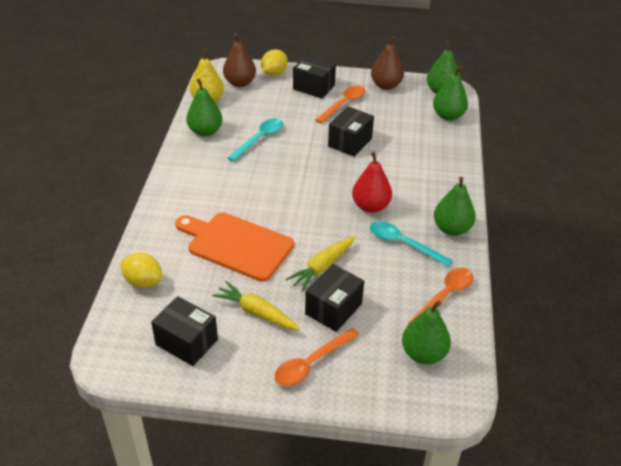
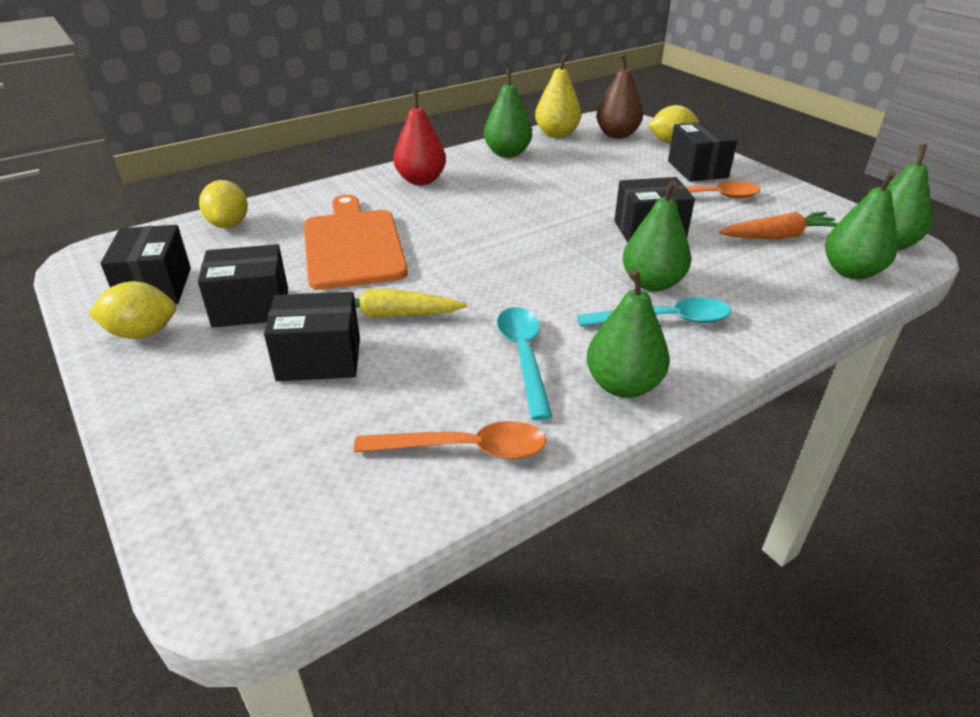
camera: 50 degrees right, 5 degrees down
(233, 365) = (142, 333): none -> yellow lemon
(256, 312) = (251, 307): yellow carrot -> black box
(259, 139) = (549, 182): turquoise spoon -> turquoise spoon (664, 320)
(311, 363) = (195, 389): orange spoon -> none
(370, 206) = (557, 297): red pear -> red pear (421, 180)
(386, 85) = (803, 205): brown pear -> none
(401, 112) = (778, 236): none -> orange carrot
(423, 354) = (309, 487): green pear -> green pear (652, 283)

